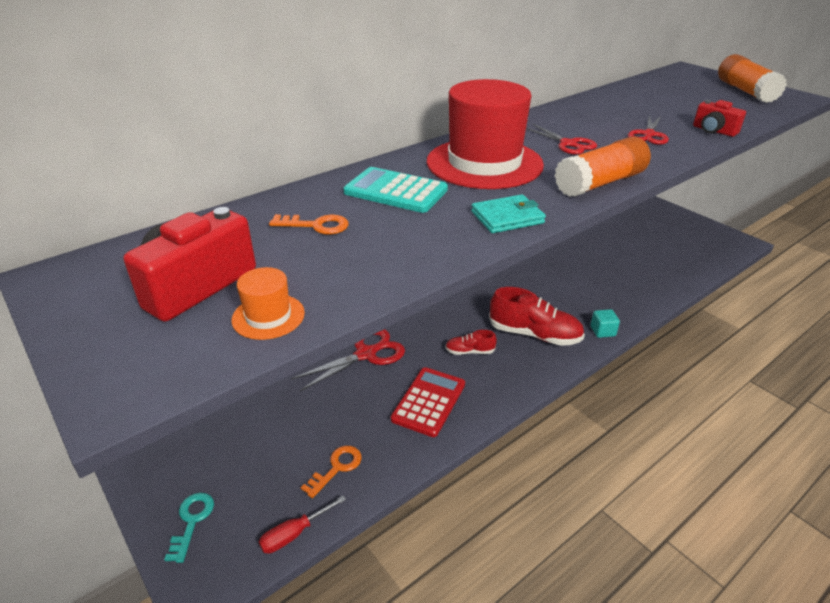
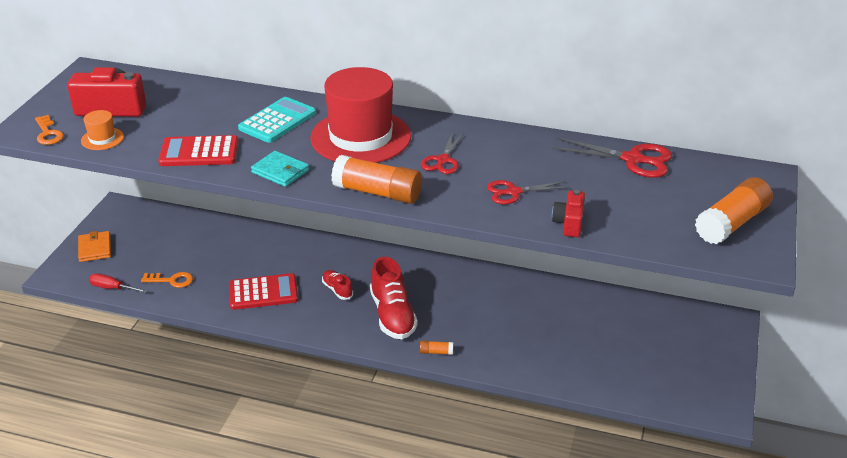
camera: 55 degrees right, 0 degrees up
(192, 521) = (95, 248): turquoise key -> orange wallet
(316, 225) = (205, 113): orange key -> orange key (48, 133)
(366, 354) = (287, 243): red scissors -> red scissors (632, 159)
(395, 191) = (277, 121): turquoise calculator -> turquoise calculator turned 45 degrees clockwise
(404, 253) = (199, 152): none -> red calculator
(602, 331) = (436, 352): turquoise cube -> orange glue stick

